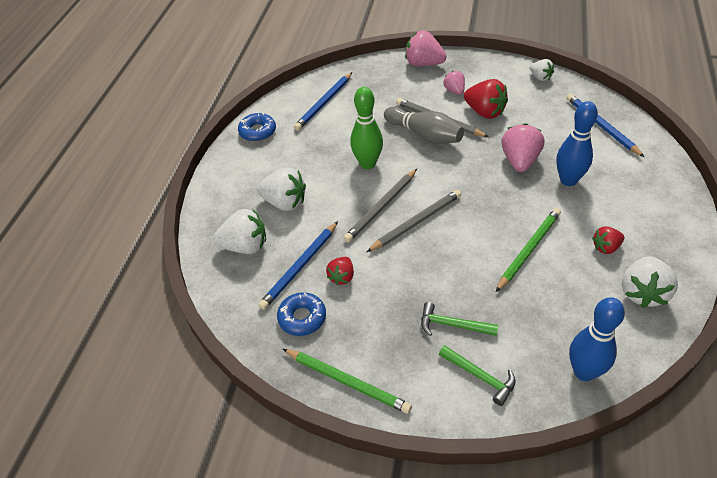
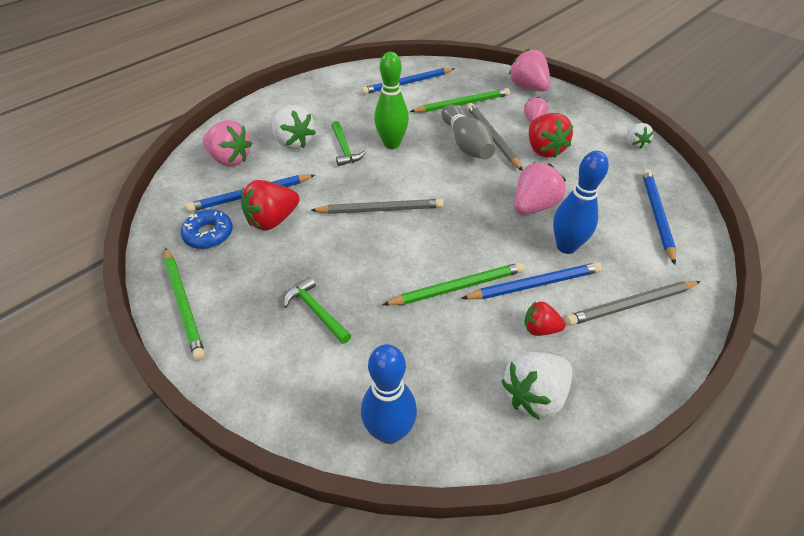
camera: 30 degrees right, 0 degrees up
(245, 246) = (230, 159): white strawberry -> pink strawberry
(257, 131) = (332, 82): blue donut -> none
(342, 277) = (272, 220): red strawberry -> red strawberry, size x1.70
(381, 207) = (365, 183): grey pencil -> grey pencil (631, 305)
(387, 101) = (462, 104): none -> green pencil
(480, 377) = (290, 371): green hammer -> green hammer (344, 149)
(574, 219) = (534, 284): none -> blue pencil

